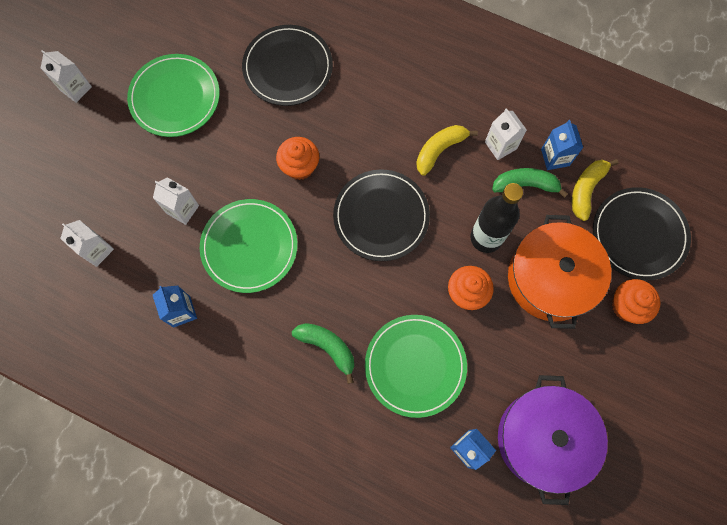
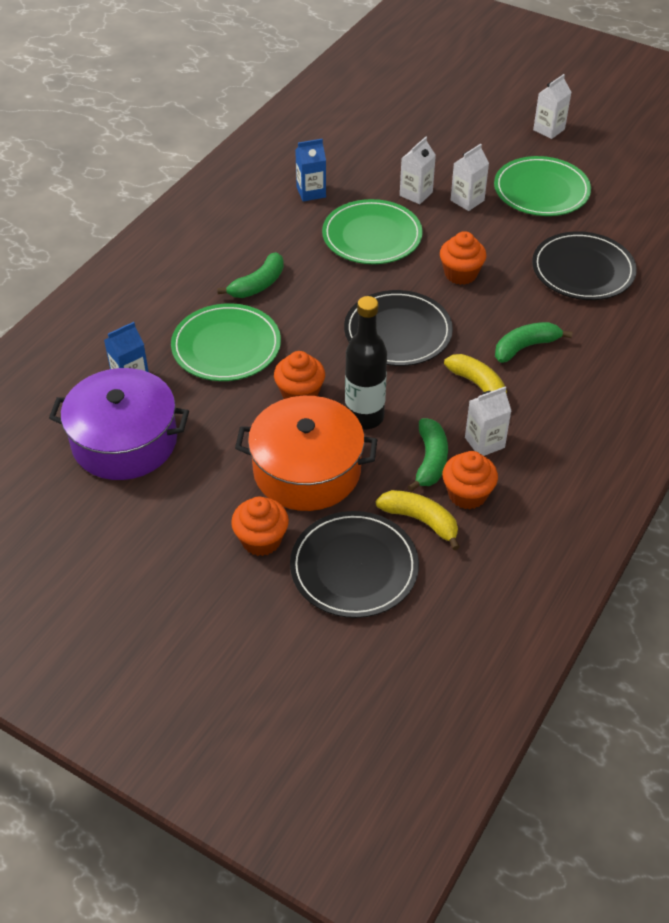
camera: 95 degrees right, 25 degrees down
(97, 250) = (378, 143): white carton -> white carton (467, 200)
(389, 114) = (525, 347): none -> green banana
(555, 157) = (467, 494): blue carton -> orange cupcake

